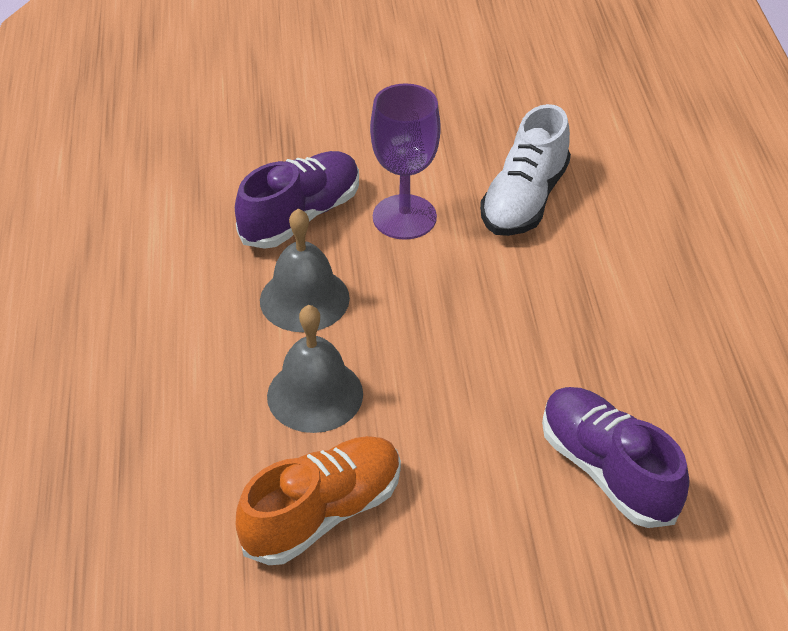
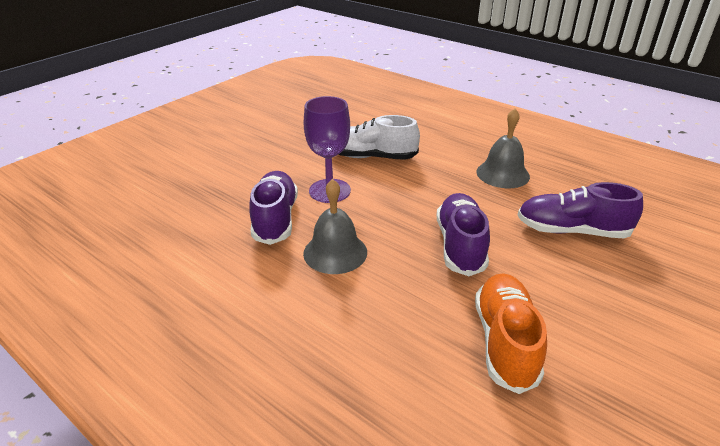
camera: 45 degrees left, 10 degrees down
(315, 394) = (410, 290): grey bell -> grey bell (502, 174)
(443, 388) = (460, 245): none -> purple shoe
(524, 199) = (372, 157): white shoe -> white shoe turned 120 degrees clockwise

